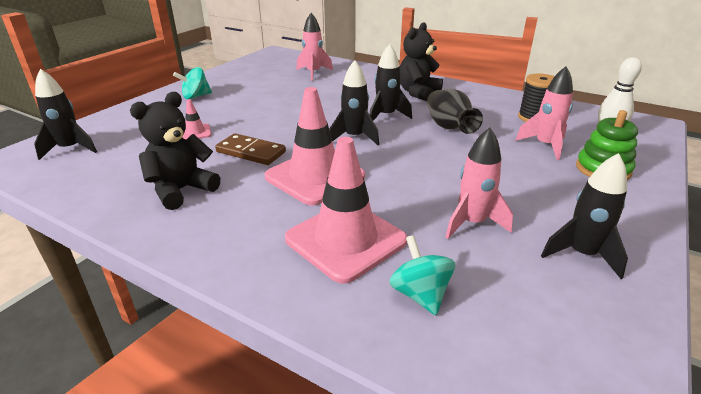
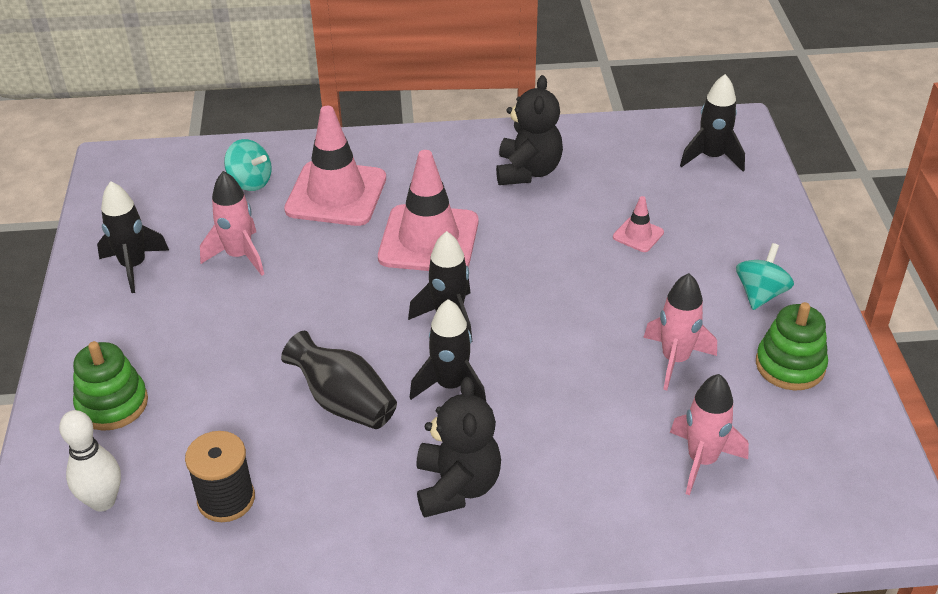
camera: 145 degrees right, 10 degrees up
(234, 79) = (790, 365): none -> green stacking toy
(251, 152) = (534, 238): brown domino -> none
(545, 145) = (194, 423): pink rocket -> pink rocket (675, 360)

